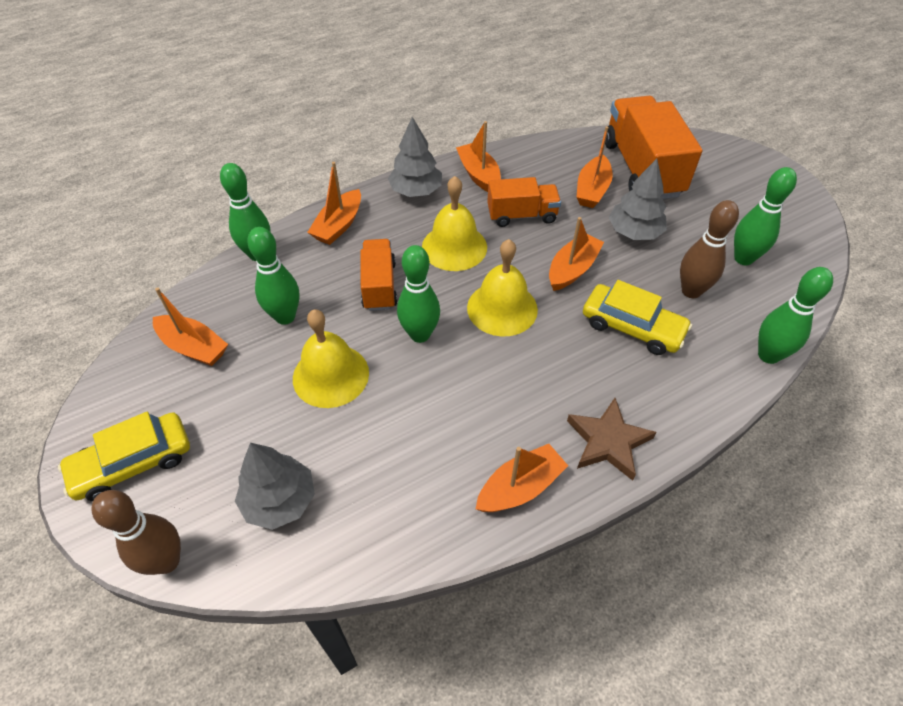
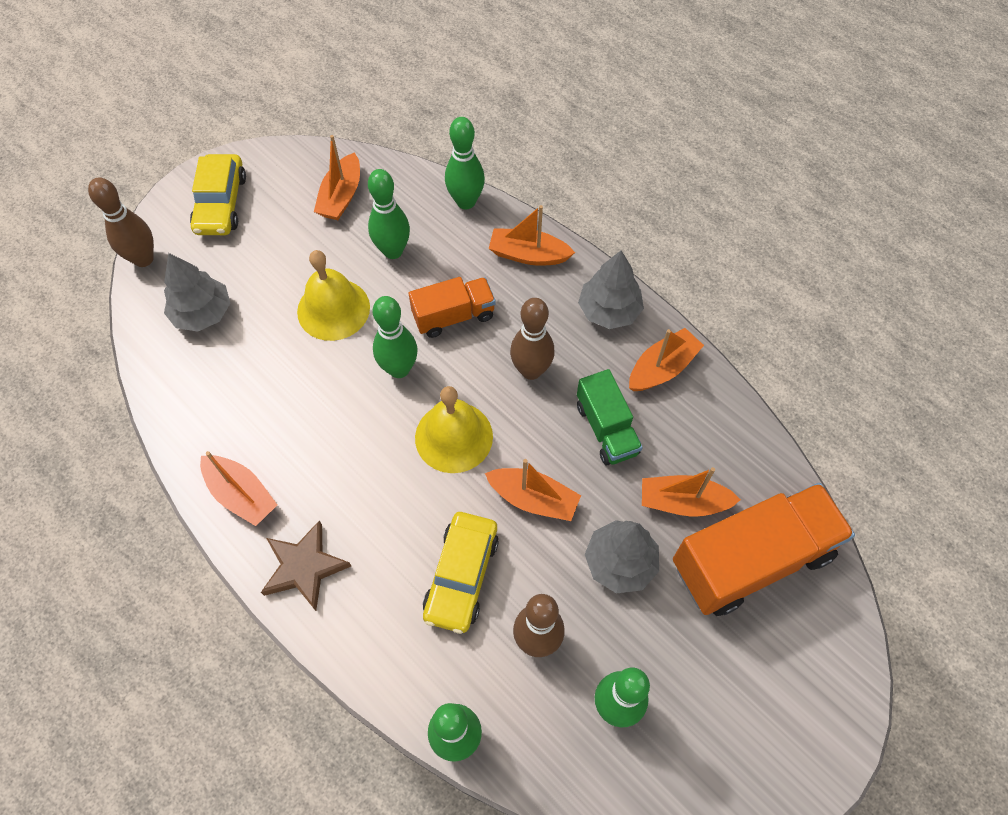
camera: 75 degrees right, 10 degrees up
(133, 463) = (221, 203): yellow car -> yellow car turned 135 degrees counterclockwise
(454, 247) = (531, 370): yellow bell -> brown bowling pin
(522, 215) = (606, 429): orange truck -> green truck

